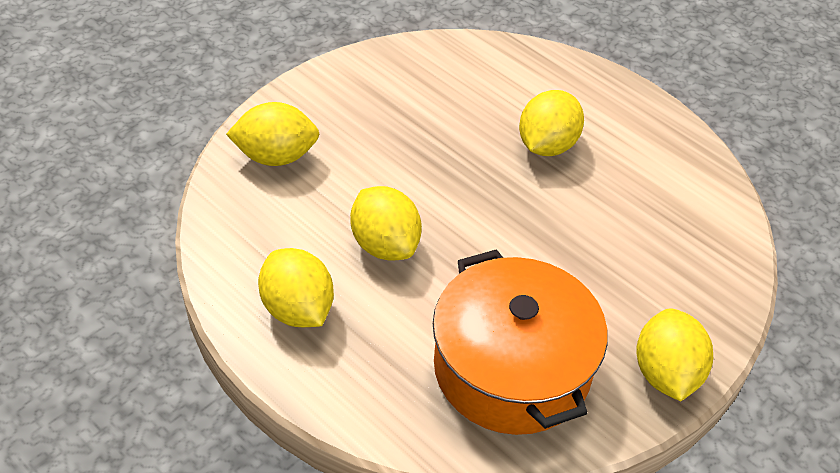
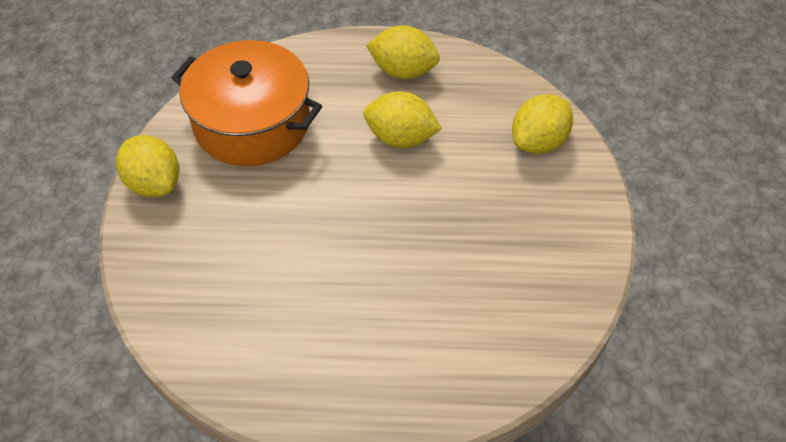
camera: 140 degrees right, 5 degrees up
(547, 145) = (375, 299): yellow lemon -> none

